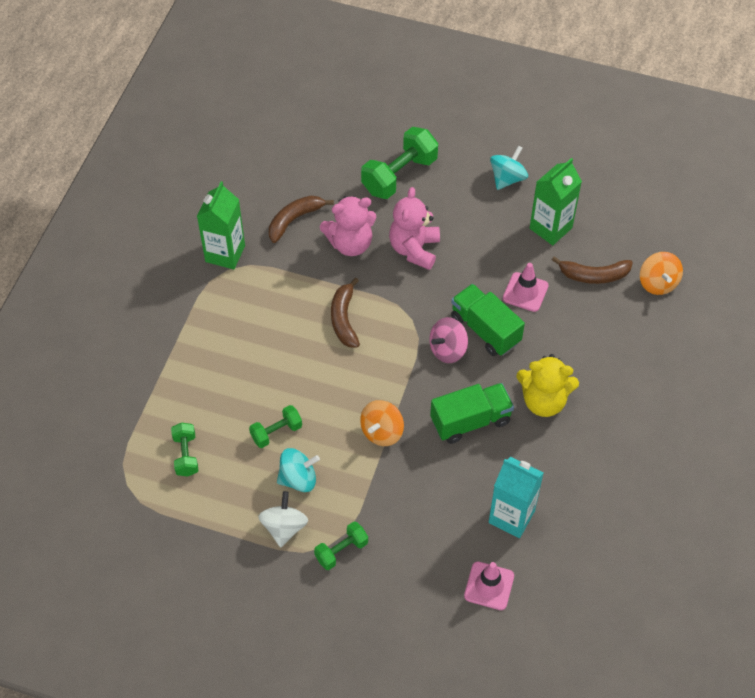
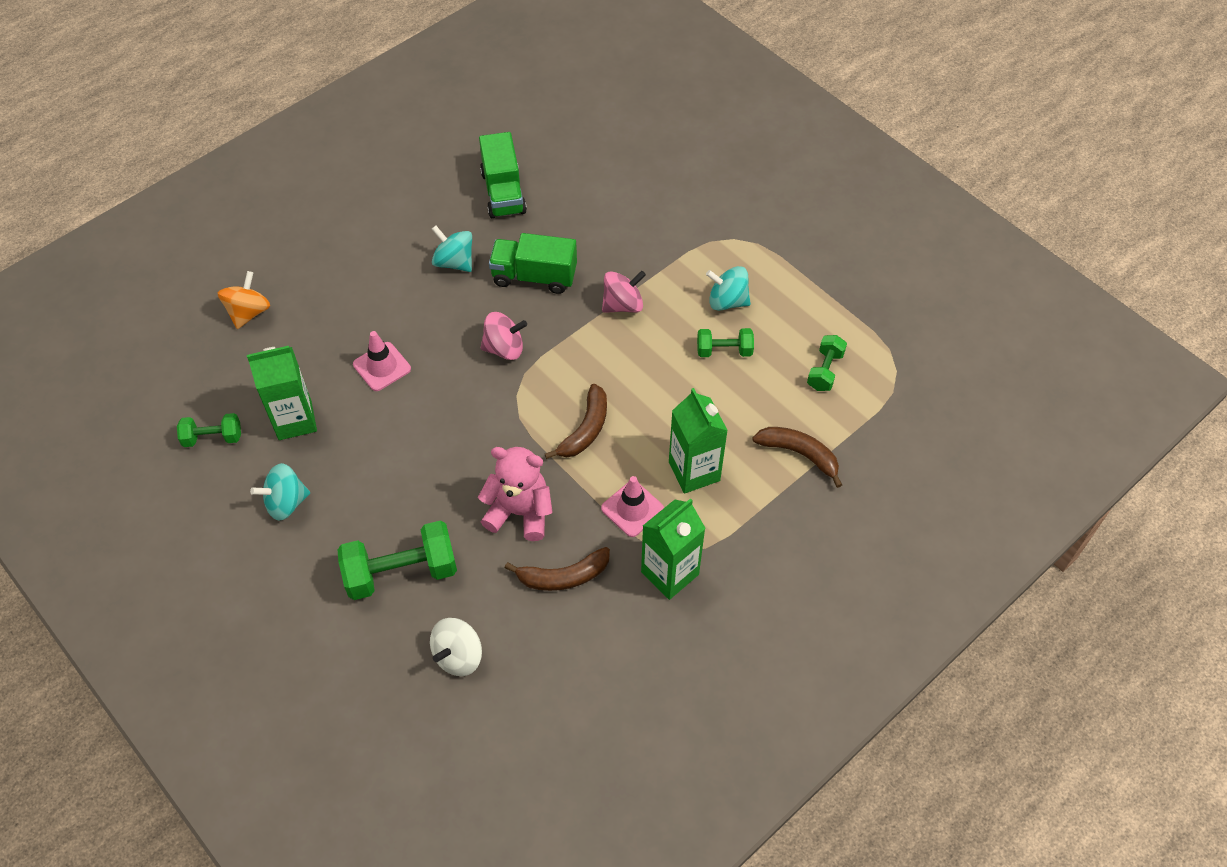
camera: 150 degrees left, 0 degrees up
(246, 327) = (694, 471): none -> green carton
(284, 527) = (764, 268): white spinning top -> white spinning top (458, 656)
(341, 551) = (723, 229): green dumbbell -> green dumbbell (213, 438)
(382, 432) = (623, 305): orange spinning top -> pink spinning top
(414, 249) = (456, 470): pink teddy bear -> none
(485, 329) = (452, 350): green truck -> green truck (503, 192)
(489, 586) = (617, 153): pink traffic cone -> pink traffic cone (632, 509)
(511, 516) = (560, 190): turquoise carton -> none
(543, 401) = (454, 262): yellow teddy bear -> turquoise spinning top
(593, 275) = (301, 350): brown banana -> brown banana (799, 454)

